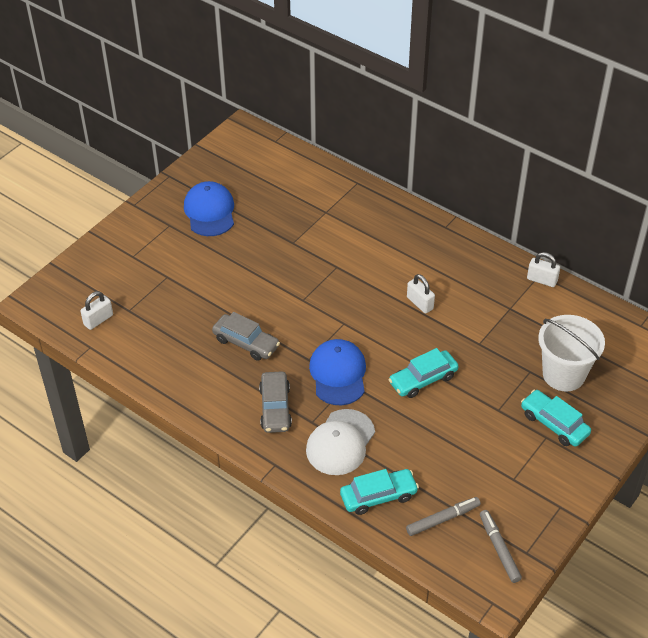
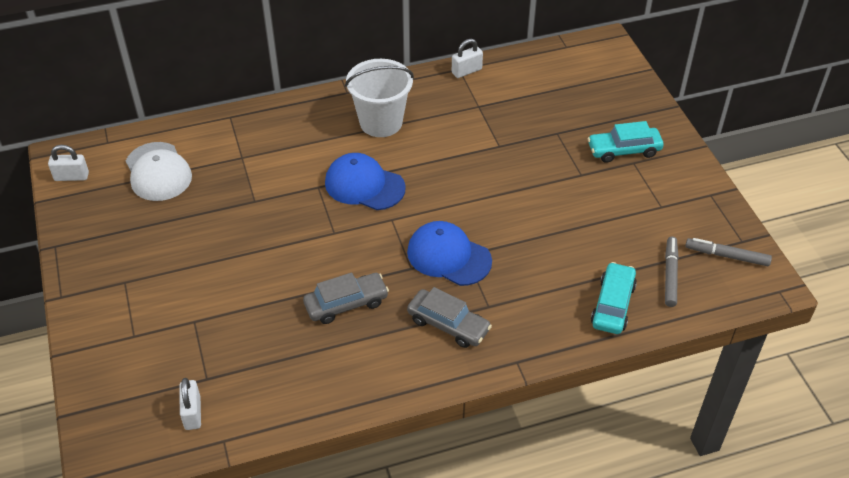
camera: 55 degrees left, 0 degrees up
(210, 212) = (143, 240): blue cap -> blue cap (364, 185)
(340, 442) = (530, 298): white cap -> white cap (158, 172)
(420, 303) = (418, 156): white padlock -> white padlock (71, 176)
(423, 379) = (507, 203): turquoise car -> none
(563, 374) = (578, 116): white bucket -> white bucket (381, 122)

